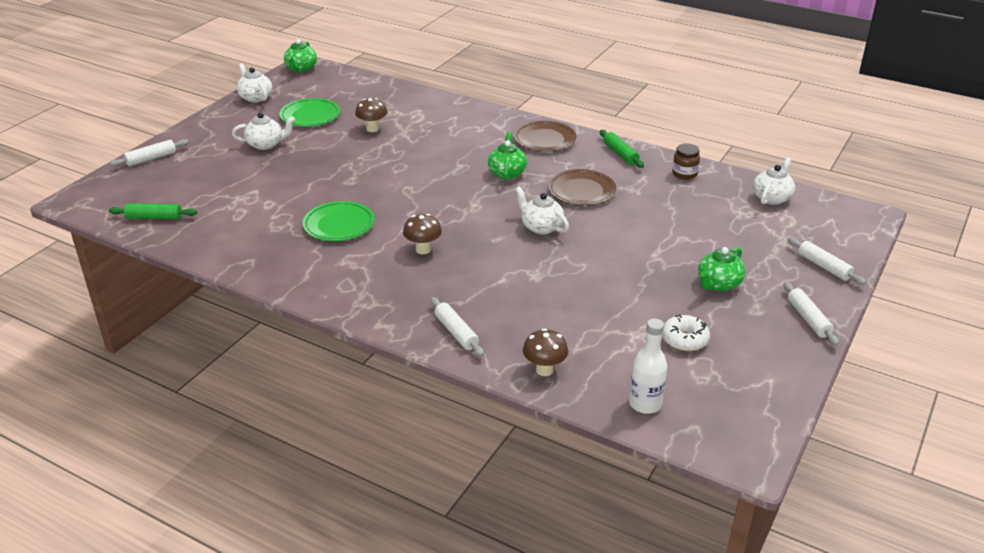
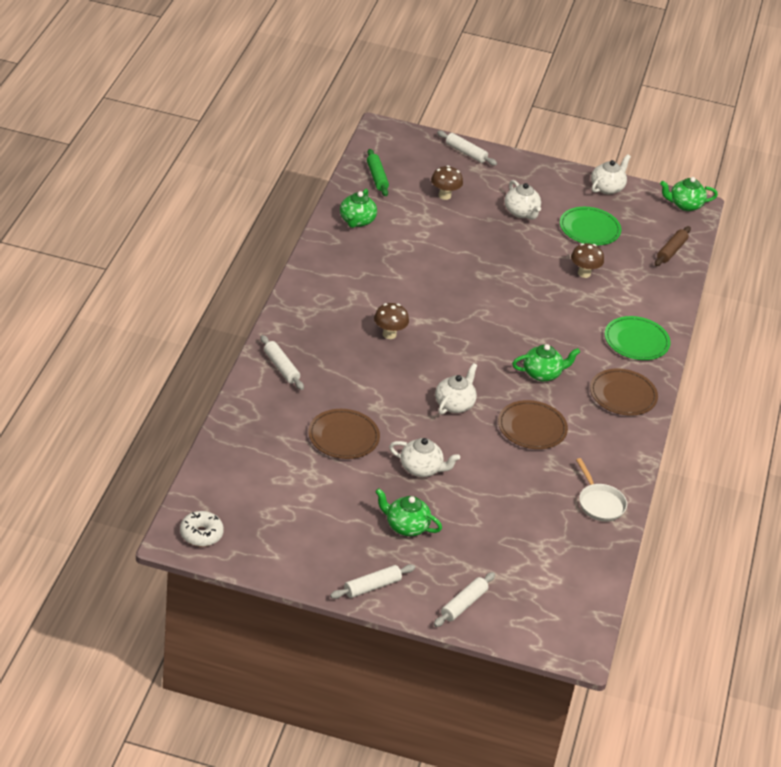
camera: 70 degrees right, 5 degrees up
(222, 242) = (356, 221): none -> green teapot
(339, 224) = (408, 280): green plate -> green plate (636, 341)
(360, 85) = (671, 251): none -> brown rolling pin
(456, 332) = (281, 367): white rolling pin -> white rolling pin turned 75 degrees counterclockwise
(544, 370) = (249, 421): brown mushroom -> brown mushroom (444, 195)
(580, 304) = (343, 437): none -> brown plate
(620, 154) = (619, 453): green rolling pin -> none
(645, 404) = (225, 480): white bottle -> none
(684, 174) = (599, 503): brown jar -> white pan
(684, 340) = (315, 503): white donut -> white donut (201, 534)
(772, 198) = (580, 571): white teapot -> white teapot (421, 469)

